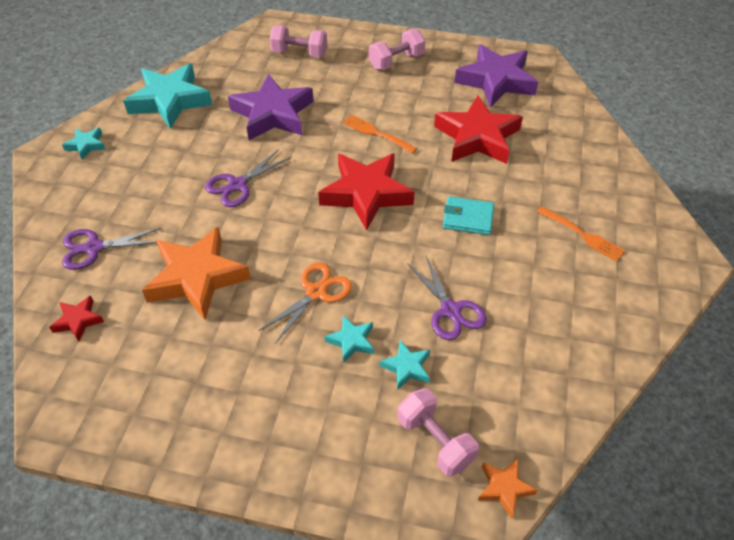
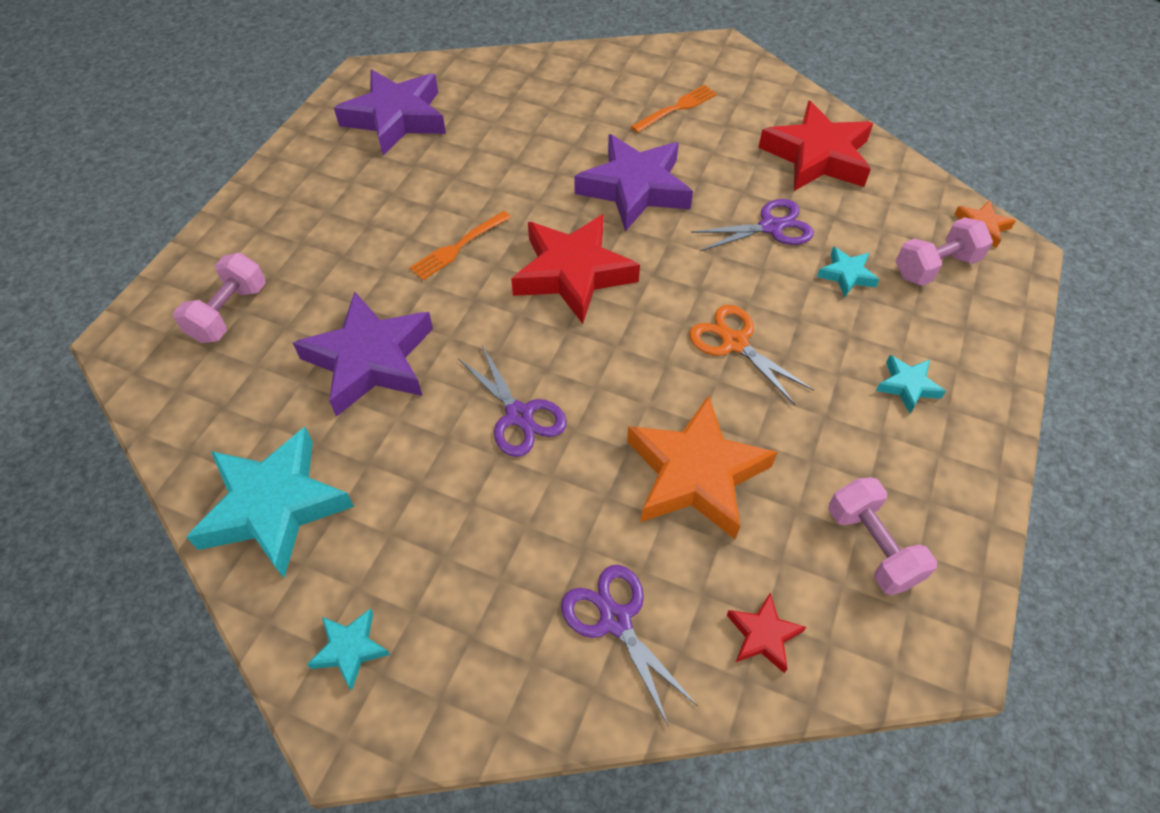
camera: 80 degrees left, 5 degrees up
(94, 248) = (615, 620): purple scissors -> purple scissors turned 150 degrees clockwise
(351, 341) = (810, 317): turquoise star -> turquoise star (907, 386)
(396, 61) = (308, 204): pink dumbbell -> pink dumbbell (871, 546)
(468, 218) = (635, 188): turquoise wallet -> purple star
(477, 137) = (498, 155): red star -> red star (817, 156)

